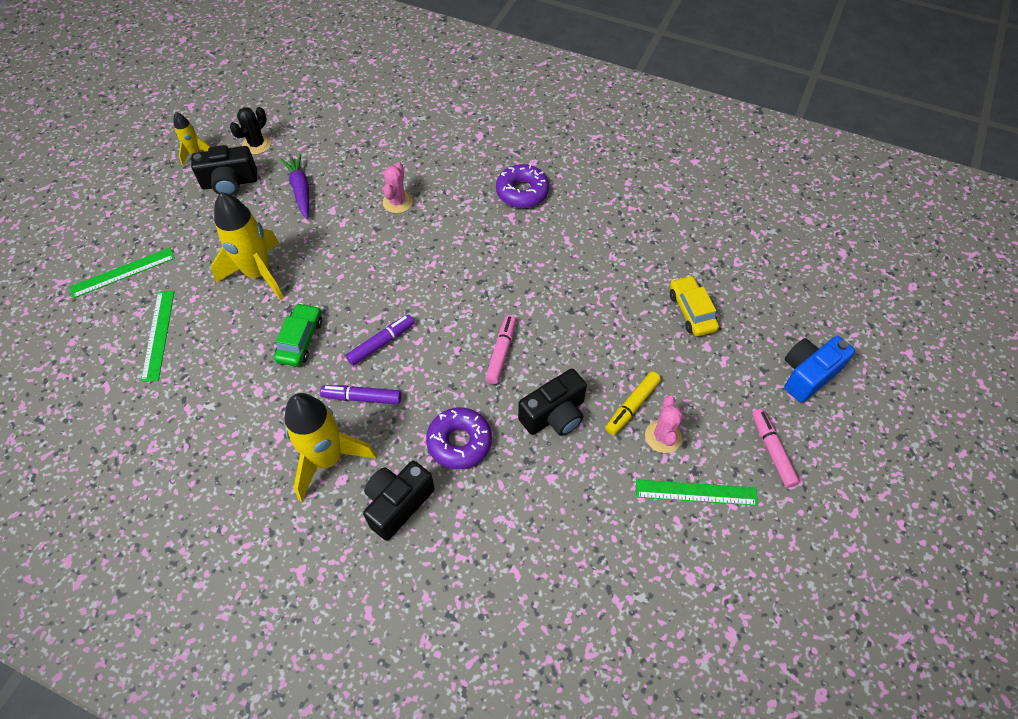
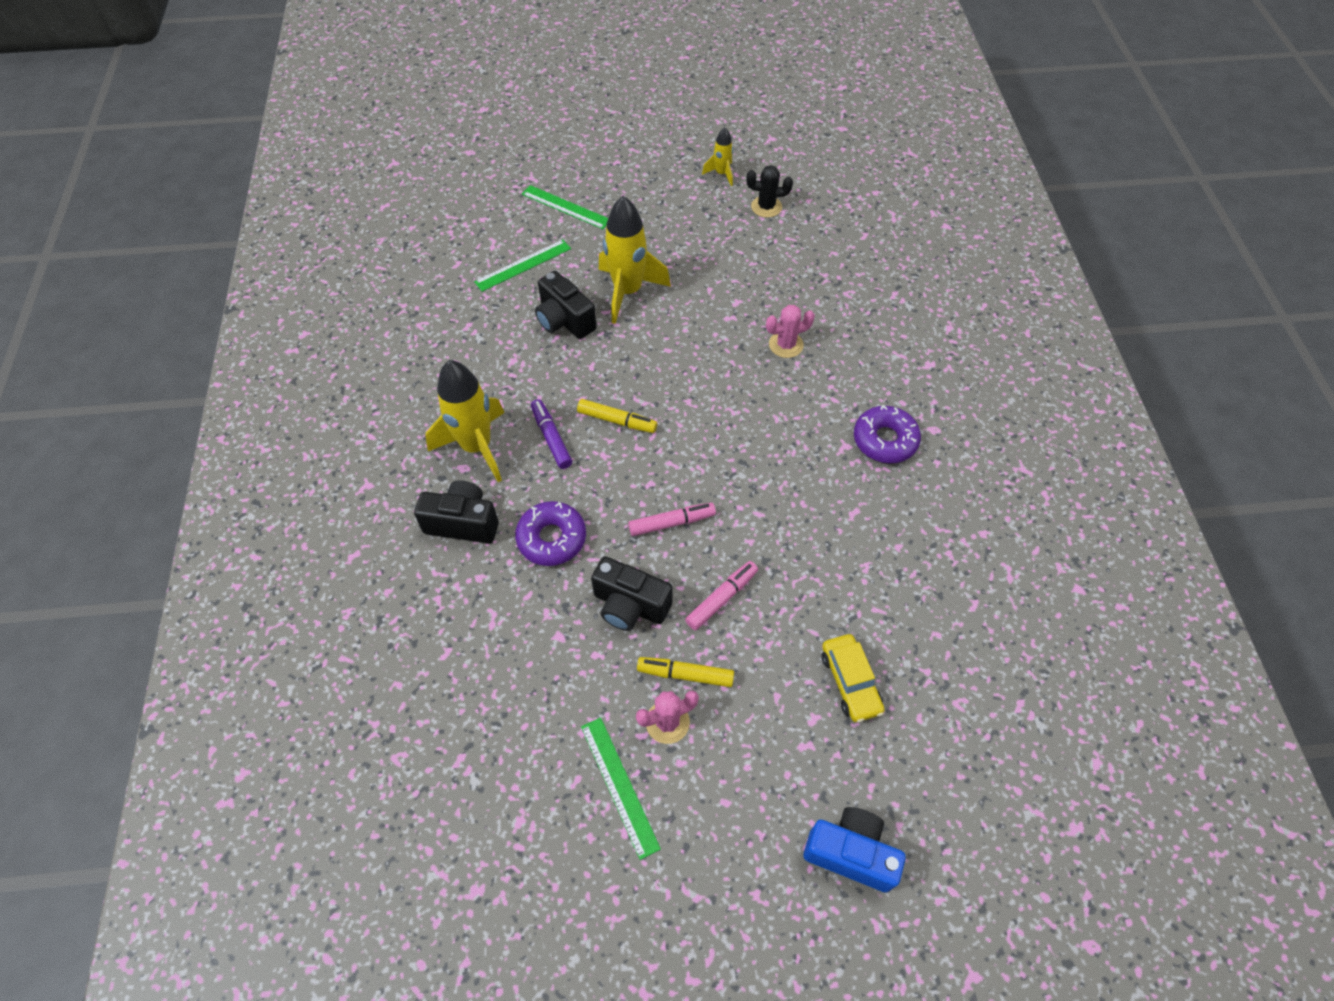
camera: 60 degrees right, 0 degrees up
(230, 183) = (708, 215): black camera -> black camera (564, 320)
(300, 190) = (740, 267): purple carrot -> none
(300, 340) = (581, 360): green car -> none
(381, 343) = (617, 421): purple marker -> yellow marker
(691, 311) = (850, 682): yellow car -> yellow car turned 120 degrees clockwise
(772, 450) = (719, 849): pink marker -> pink marker (721, 598)

